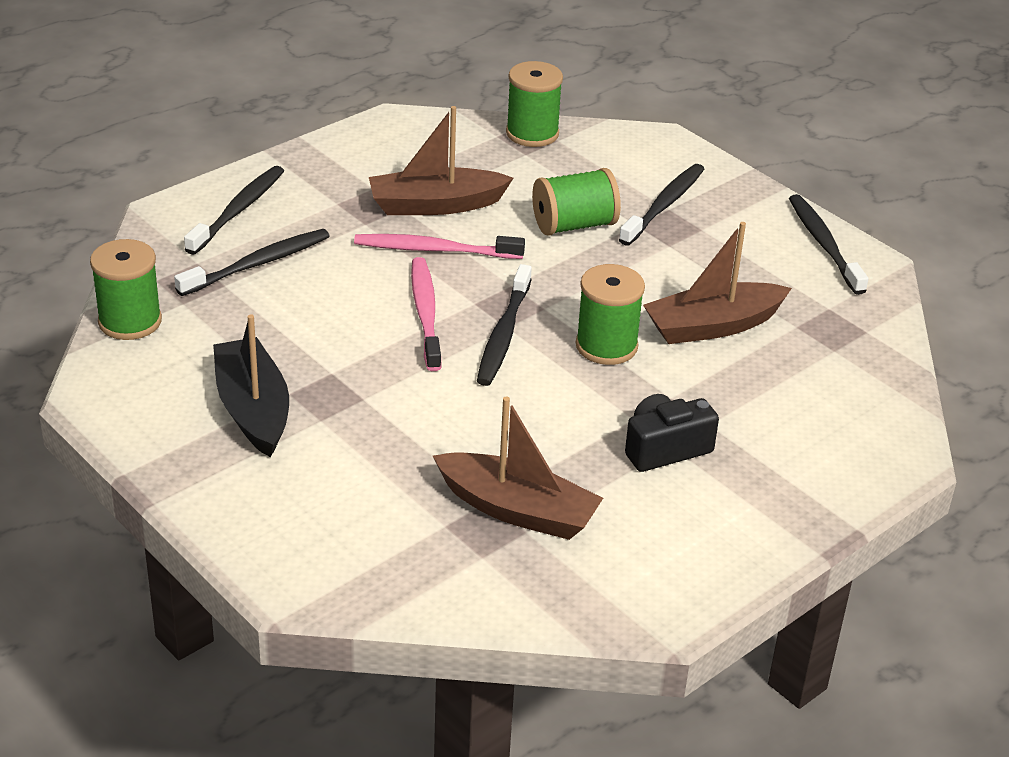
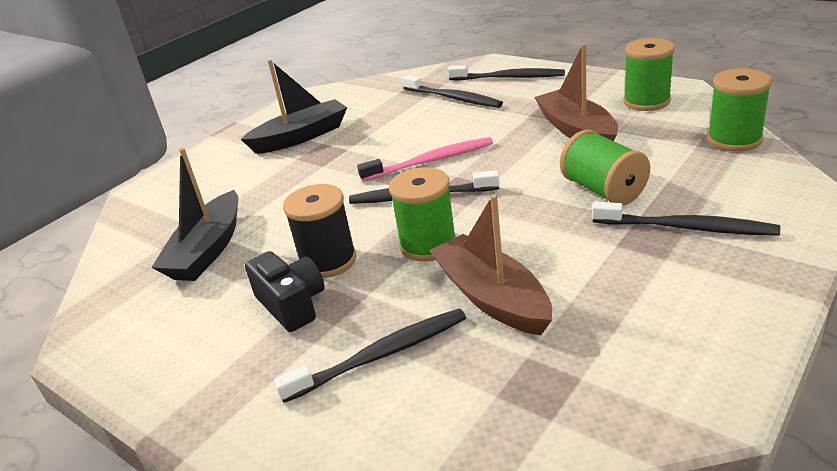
camera: 85 degrees right, 5 degrees down
(130, 321) = (373, 85): green spool -> green spool (646, 101)
(434, 250) = (515, 145): pink toothbrush -> none
(518, 510) = (208, 250): brown boat -> black boat
(597, 416) = (328, 261): none -> black spool
(824, 244) = (718, 352): black toothbrush -> black toothbrush (381, 355)

